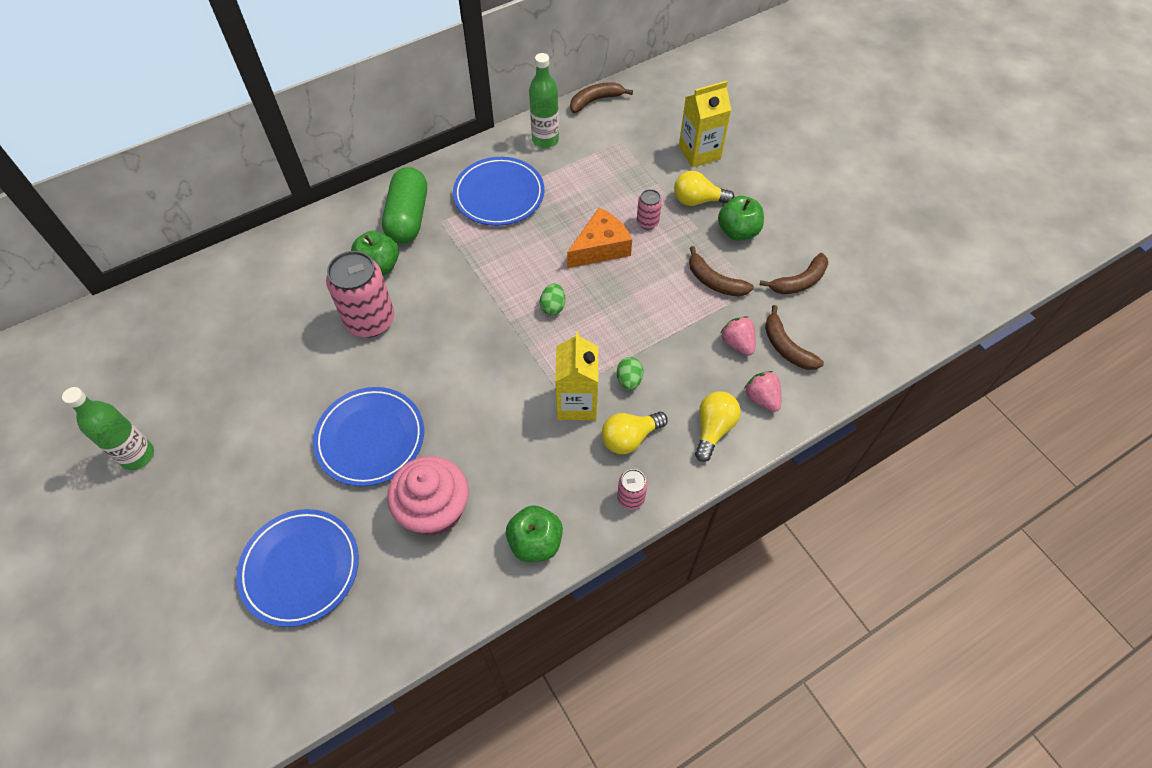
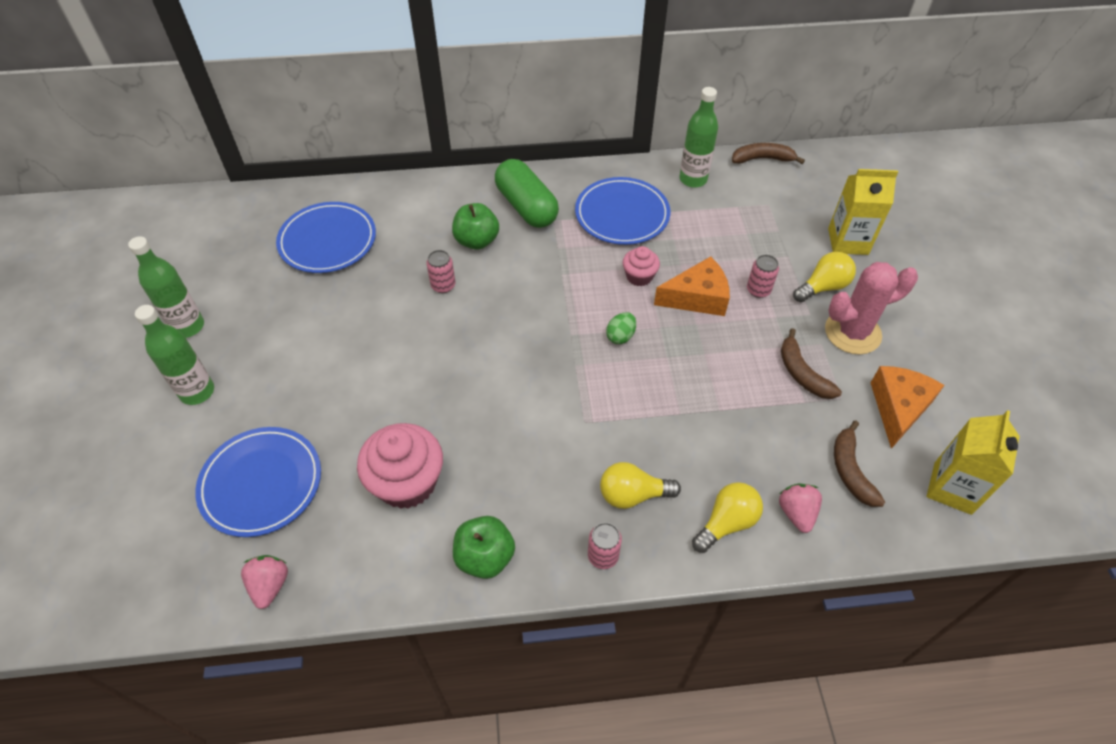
camera: 25 degrees right, 5 degrees down
(186, 513) = (197, 392): none -> green bottle
(370, 320) = (443, 285): pink can -> pink can, size x0.48
(370, 438) = (386, 391): blue plate -> blue plate (328, 241)
(408, 217) = (526, 206): green capsule -> green capsule turned 60 degrees counterclockwise
(542, 247) = (639, 276): none -> pink cupcake
(576, 403) = (596, 438): yellow carton -> yellow carton (952, 488)
(629, 380) = (661, 437): green egg -> none
(697, 200) = (823, 287): yellow light bulb -> yellow light bulb turned 120 degrees clockwise
(737, 343) = (796, 445): pink strawberry -> pink strawberry (270, 585)
(738, 231) = (852, 332): green apple -> pink cactus
(799, 282) = (898, 408): brown banana -> orange cheese

